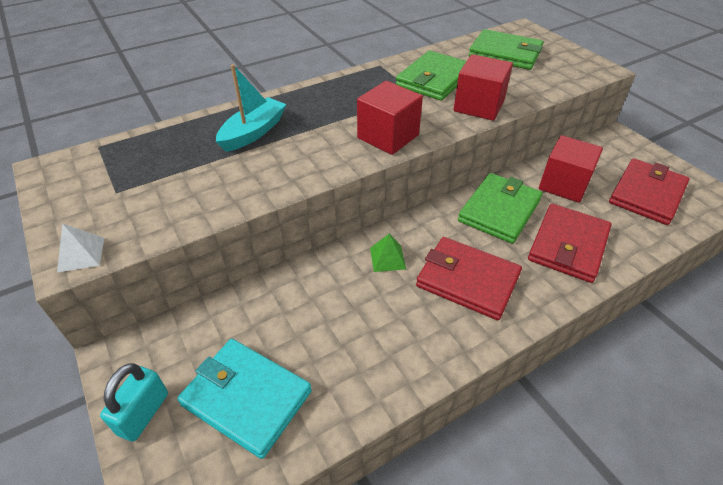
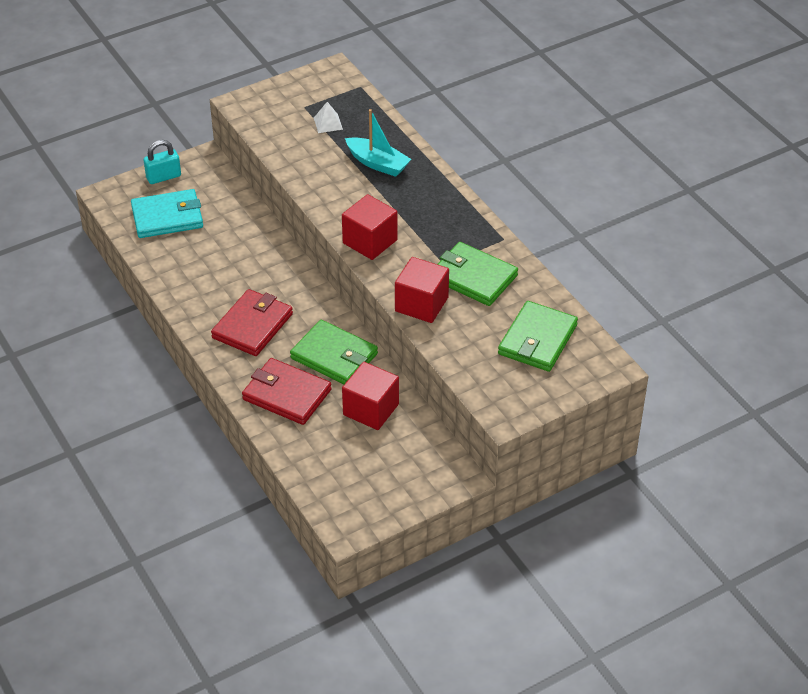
camera: 90 degrees right, 0 degrees up
(81, 254) = (243, 106): white pyramid -> white pyramid (328, 123)
(143, 413) = (163, 177): turquoise padlock -> turquoise padlock turned 45 degrees counterclockwise
(246, 398) = (167, 217): turquoise wallet -> turquoise wallet turned 45 degrees clockwise
(387, 258) = (279, 281): green pyramid -> none
(646, 194) = (355, 471): red wallet -> none

